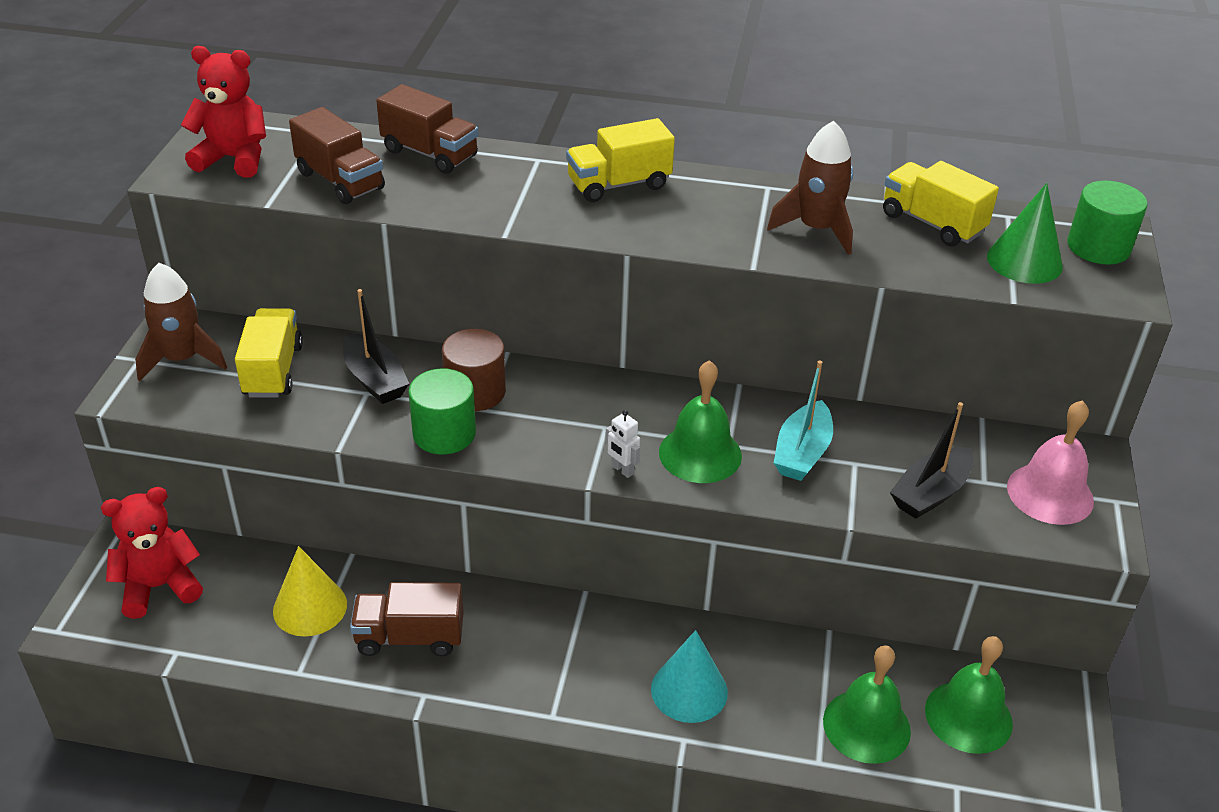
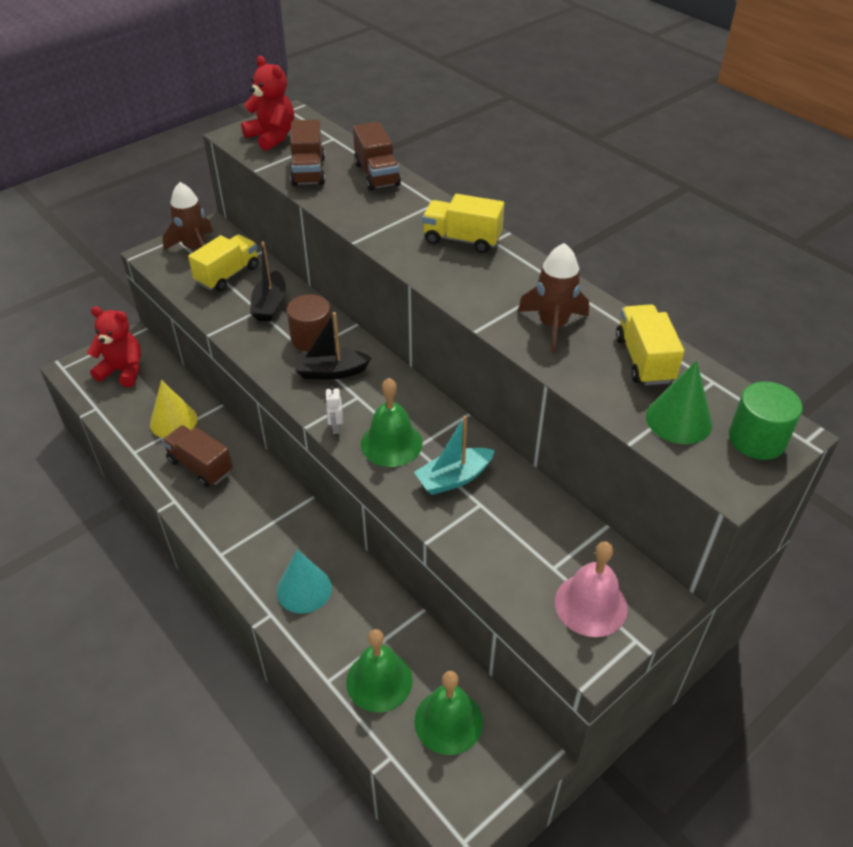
camera: 40 degrees right, 5 degrees up
(444, 433) = (268, 354): green cylinder -> none
(930, 493) = (505, 553): black boat -> black boat (331, 372)

